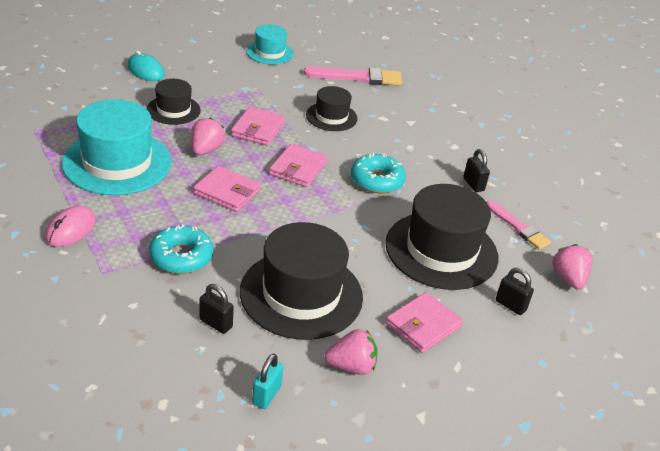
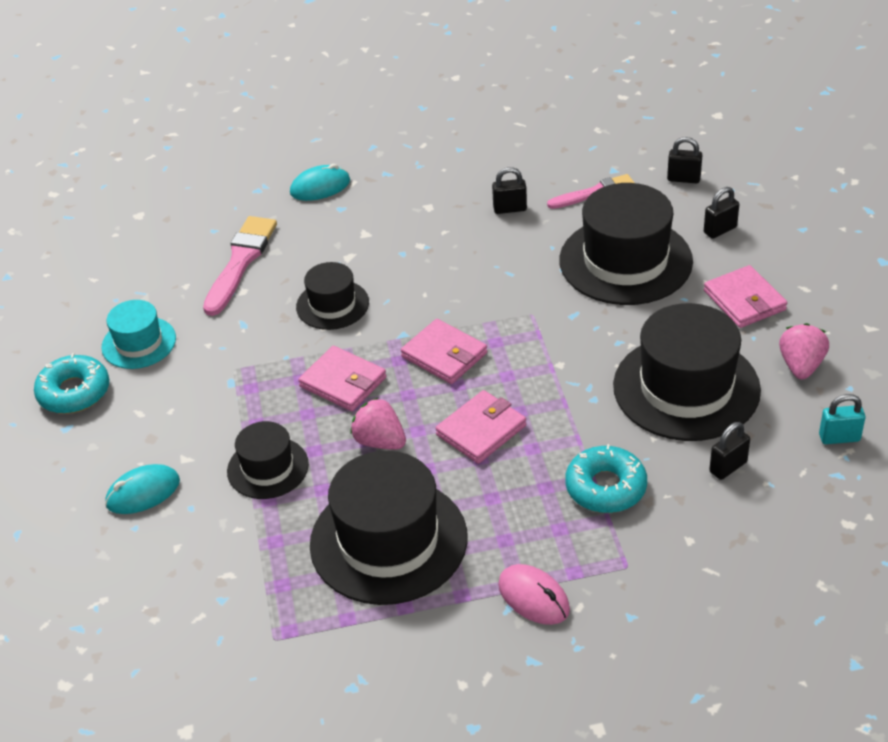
camera: 65 degrees left, 5 degrees up
(117, 162) = (388, 541): turquoise hat -> black hat
(266, 395) = (839, 437): turquoise padlock -> turquoise padlock turned 45 degrees counterclockwise
(377, 180) = (484, 288): turquoise donut -> turquoise donut (74, 392)
(450, 98) = (320, 187): none -> turquoise mouse
(568, 278) = (683, 179): pink strawberry -> black padlock

